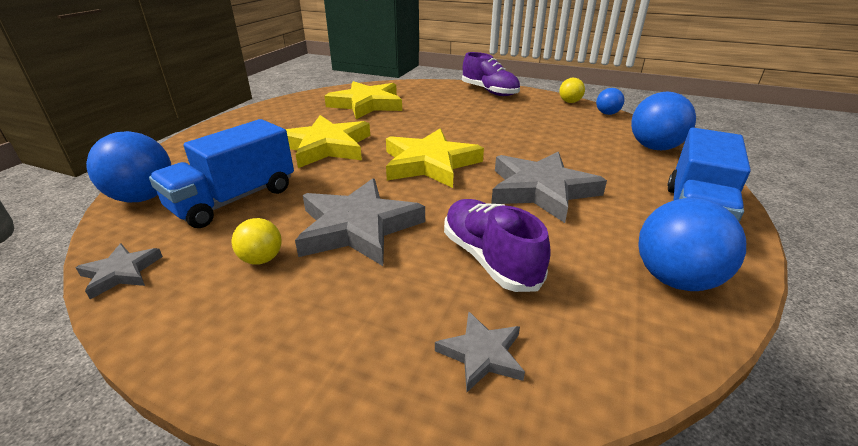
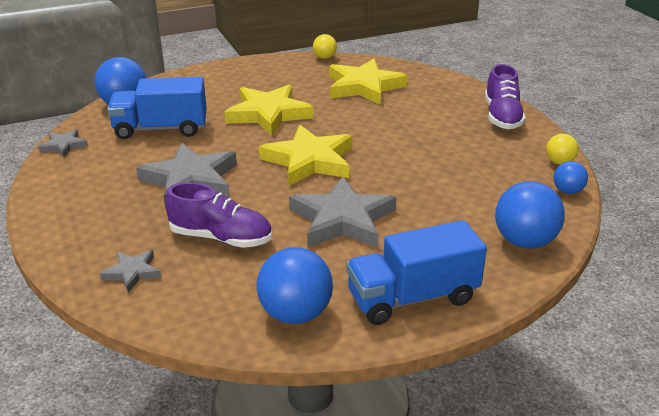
camera: 45 degrees right, 0 degrees up
(261, 259) = (122, 172): yellow ball -> yellow ball (324, 57)
(489, 259) = (221, 238): purple shoe -> purple shoe turned 90 degrees clockwise

